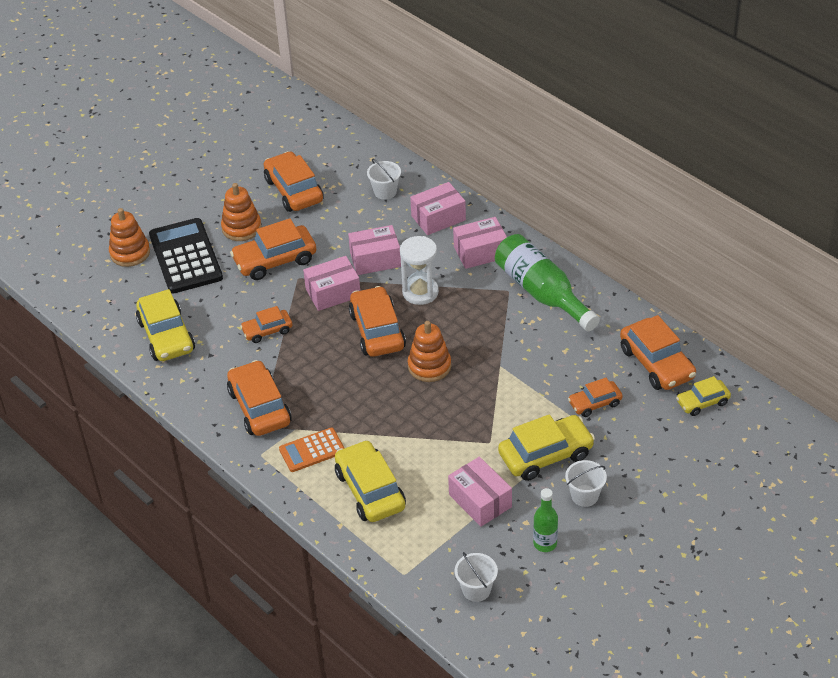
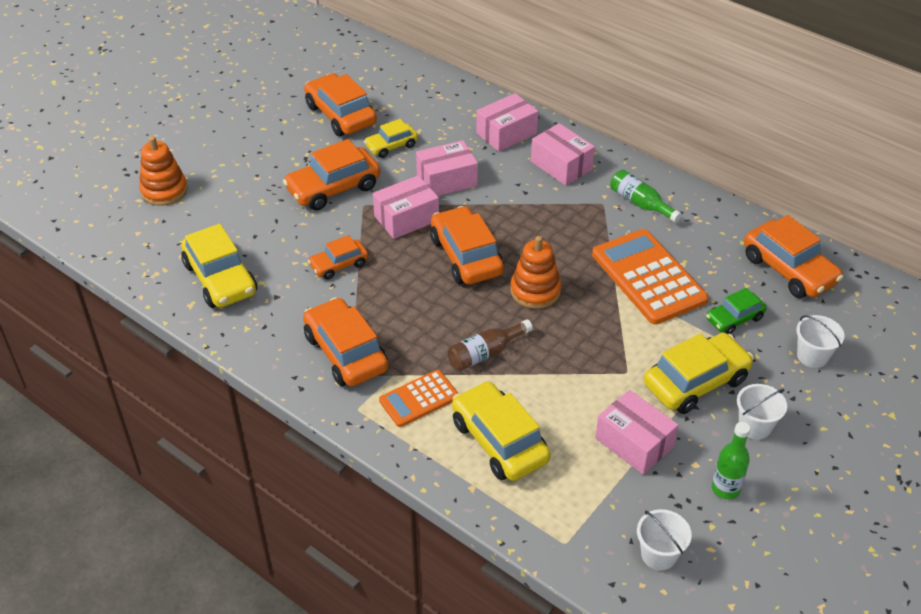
camera: 10 degrees left, 0 degrees up
(185, 257) = (230, 190): black calculator -> none
(241, 228) = (289, 156): orange stacking toy -> none
(375, 417) = (486, 353): none -> brown bottle
(385, 192) = (442, 110): white bucket -> white bucket (812, 356)
(420, 292) = (505, 211): white hourglass -> none
(480, 252) = (561, 165): pink box -> pink box turned 75 degrees clockwise
(530, 361) = (648, 277): none -> orange calculator
(542, 293) = (640, 203): green bottle -> green bottle, size x0.54
(595, 403) = (734, 319): orange car -> green car
(702, 402) = (853, 308): yellow car -> yellow car (391, 146)

